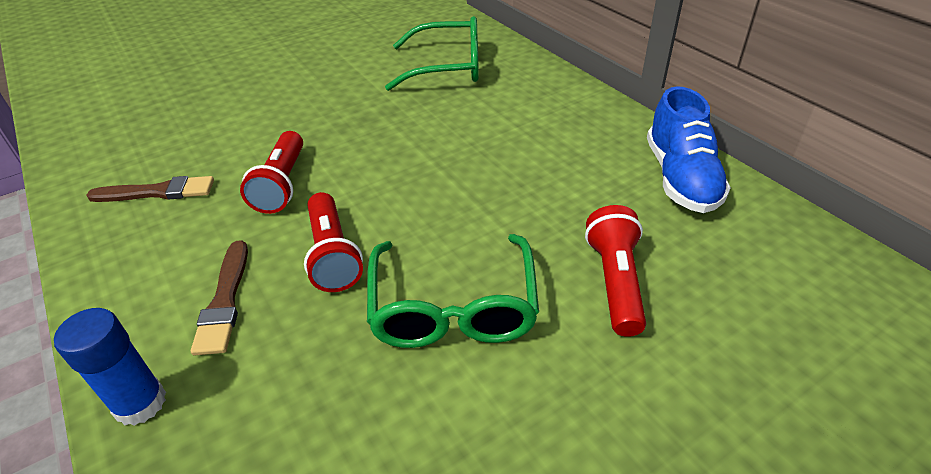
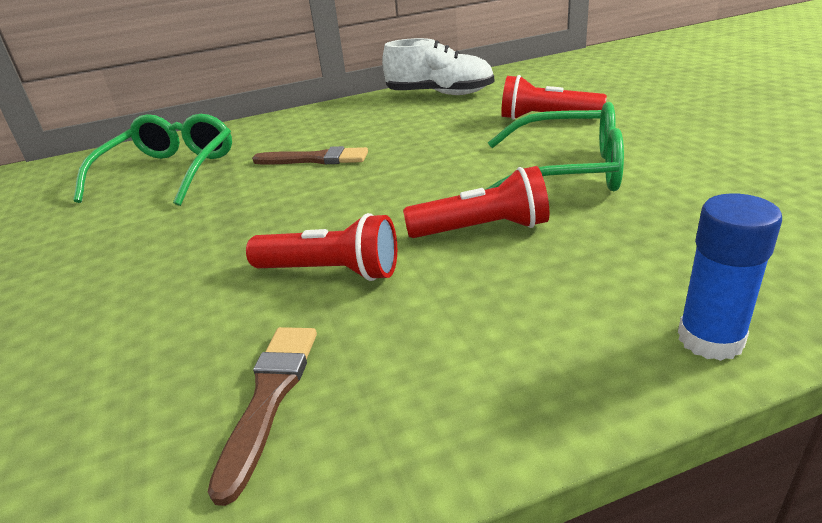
camera: 75 degrees left, 10 degrees down
(224, 301) = (545, 295): brown brush -> brown brush (315, 159)
(680, 178) = (440, 94): blue shoe -> white shoe

